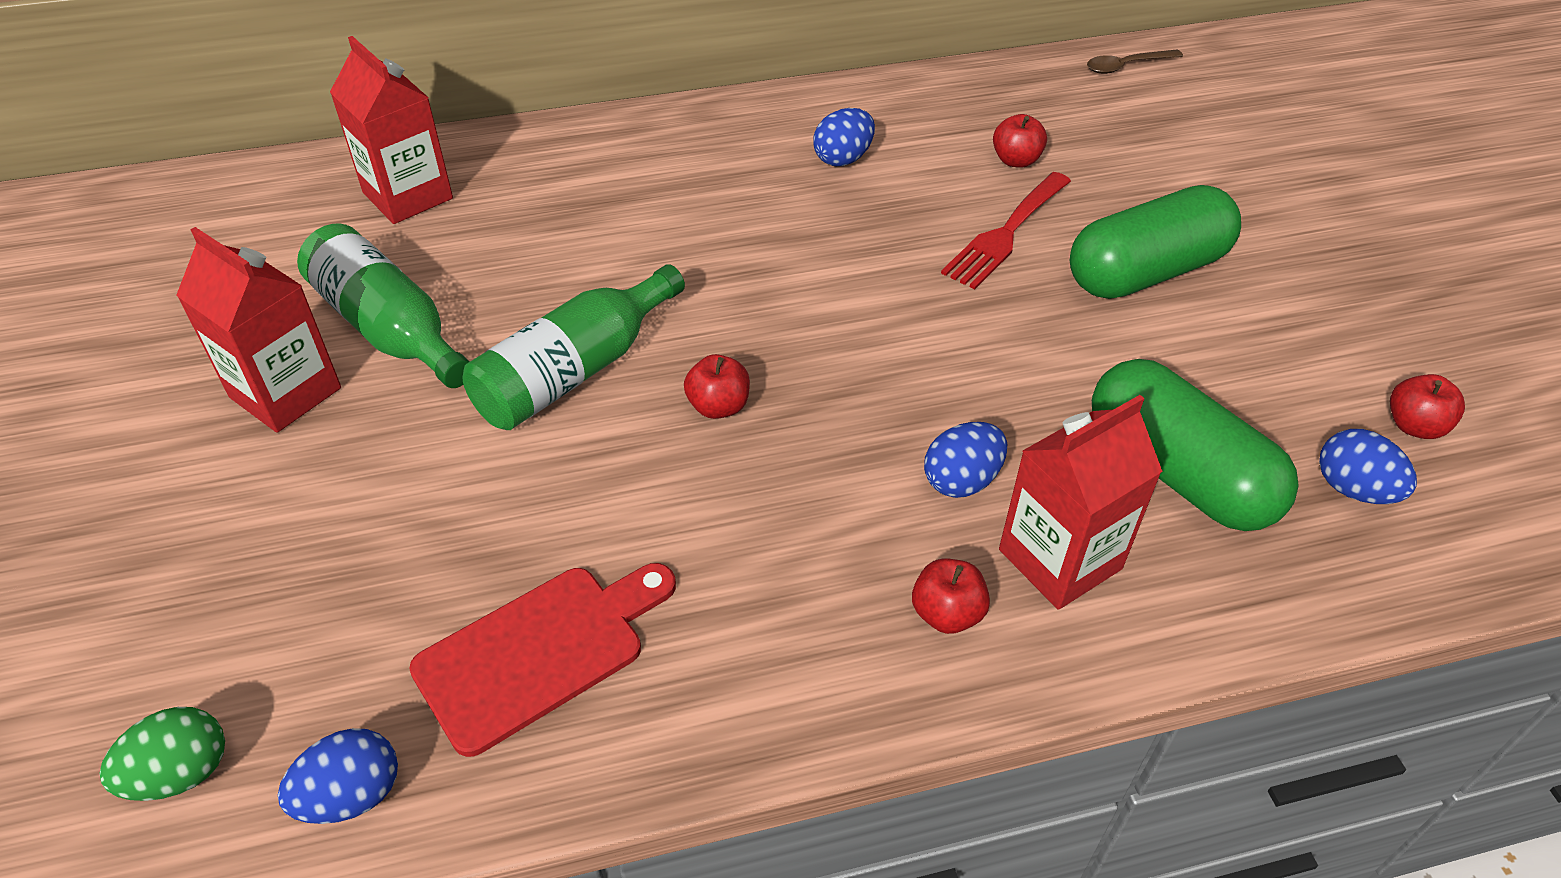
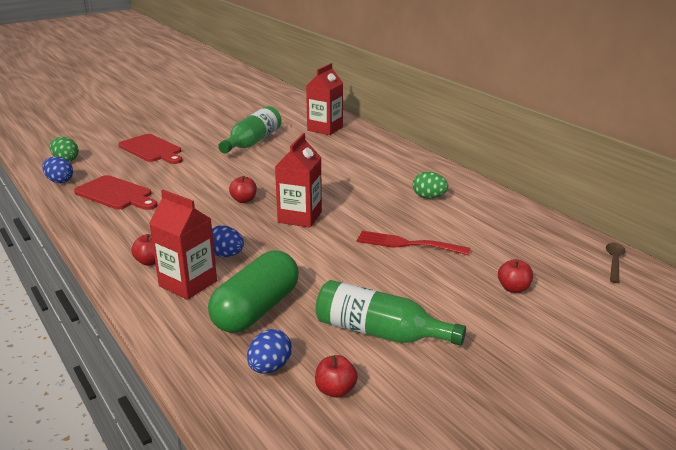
camera: 70 degrees right, 20 degrees down
(273, 538) = (152, 149): none -> red cutting board
(285, 393) = (213, 136): red carton -> red carton (300, 217)
(575, 371) = (248, 173): green bottle -> green bottle (380, 332)
(843, 158) = (429, 197): blue egg -> green egg
(1016, 160) = (474, 239): red apple -> red apple (513, 288)
(1126, 66) = (614, 262): brown spoon -> brown spoon turned 60 degrees clockwise
(1146, 272) = (409, 287): green capsule -> none

